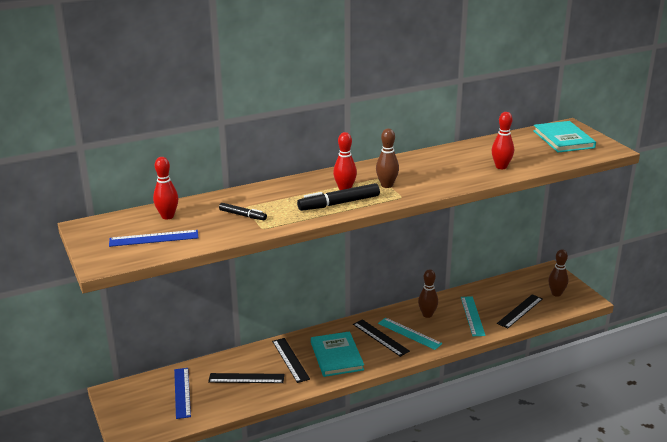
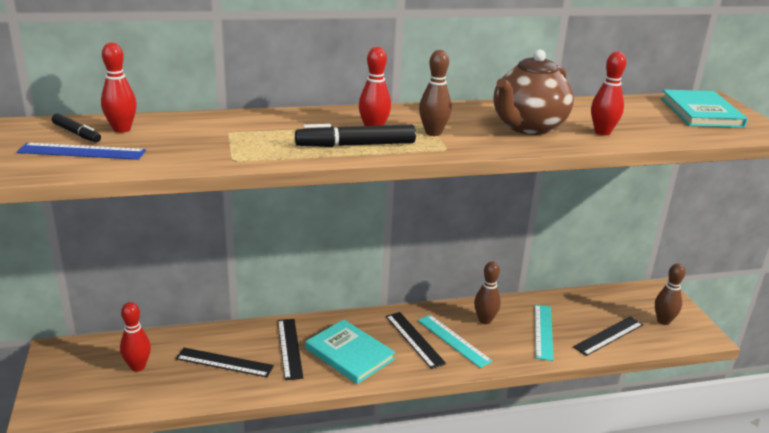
camera: 10 degrees right, 0 degrees up
(182, 392) = (138, 366): blue ruler -> red bowling pin
(243, 215) = (218, 141): black marker -> black marker (77, 133)
(337, 356) = (349, 354): turquoise book -> turquoise book turned 45 degrees counterclockwise
(449, 170) = (527, 127): none -> brown teapot

